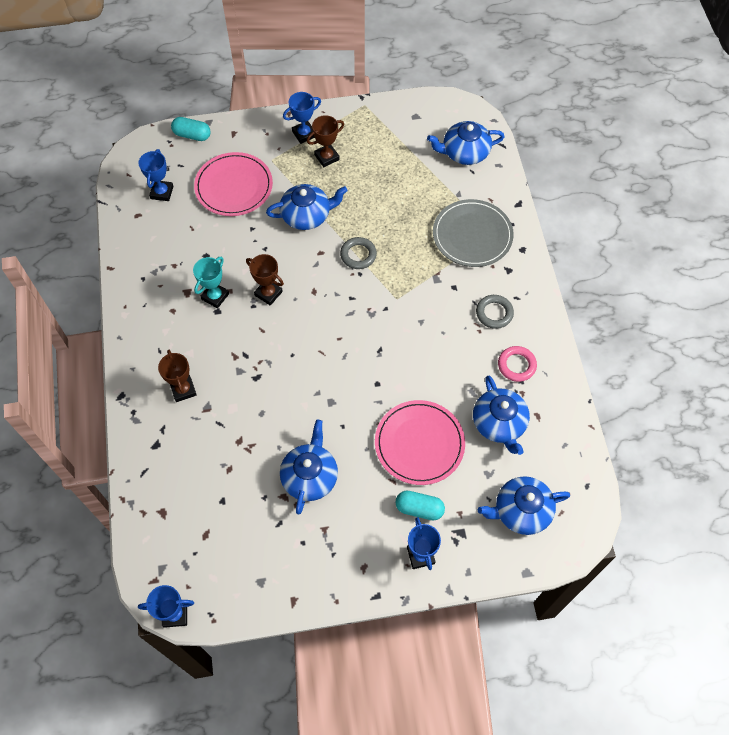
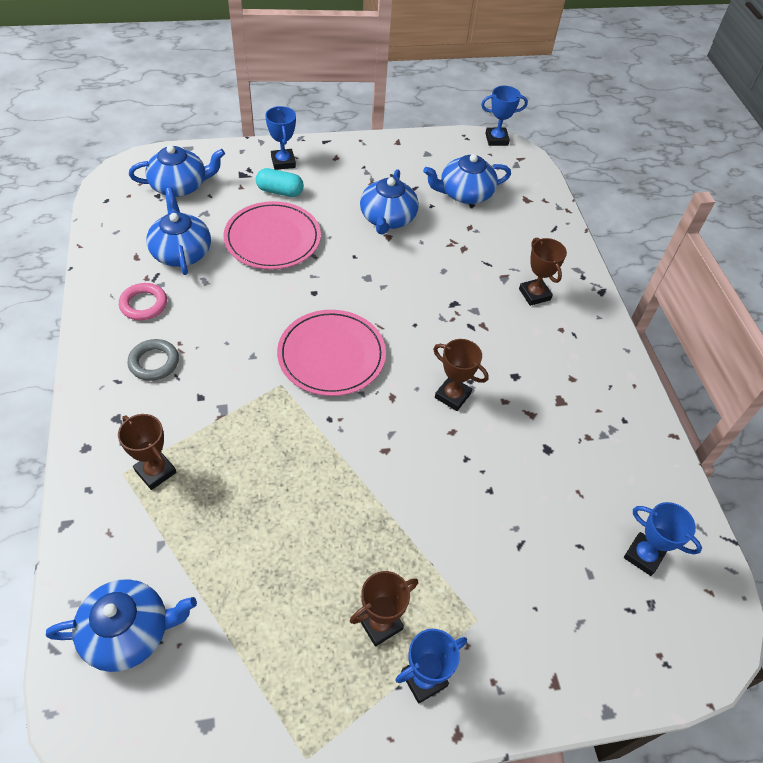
camera: 175 degrees right, 10 degrees down
(162, 192) = (643, 555): blue trophy -> blue trophy turned 60 degrees counterclockwise
(192, 135) = (629, 678): turquoise capsule -> none
(215, 296) = (522, 394): turquoise trophy -> none
(234, 186) = (531, 565): pink plate -> pink plate (331, 355)
(307, 215) = (408, 510): blue teapot -> blue teapot (465, 193)
(358, 255) = (330, 445): grey ring -> none
(472, 235) = (155, 471): grey plate -> brown trophy

